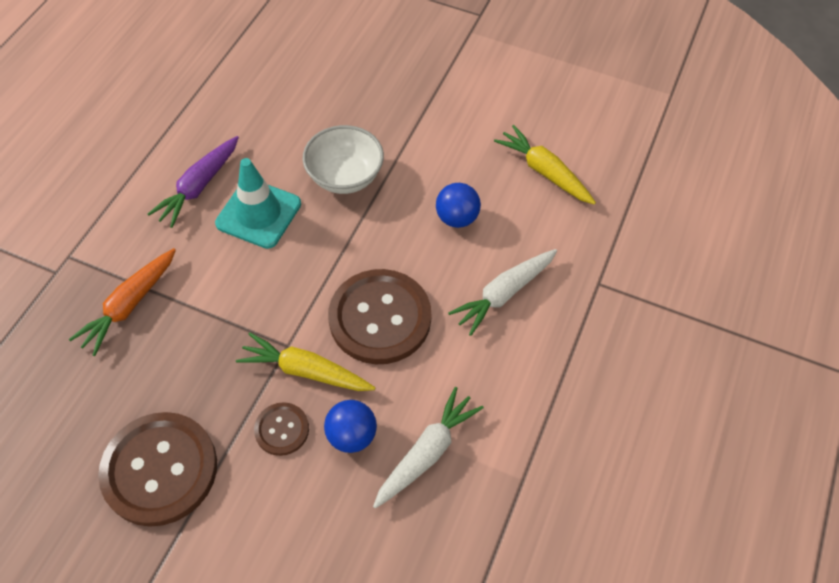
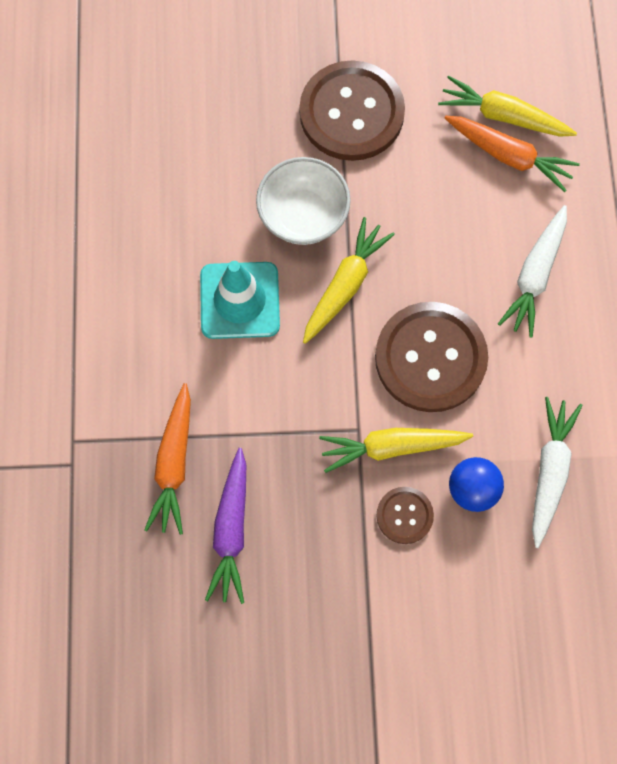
camera: 25 degrees left, 15 degrees up
(160, 469) = (315, 609): brown button -> brown button (351, 113)
(199, 187) = (156, 298): purple carrot -> purple carrot (231, 530)
(346, 237) = (345, 285): none -> yellow carrot
(457, 218) = (444, 211): blue ball -> none
(533, 200) = (509, 156): none -> orange carrot

